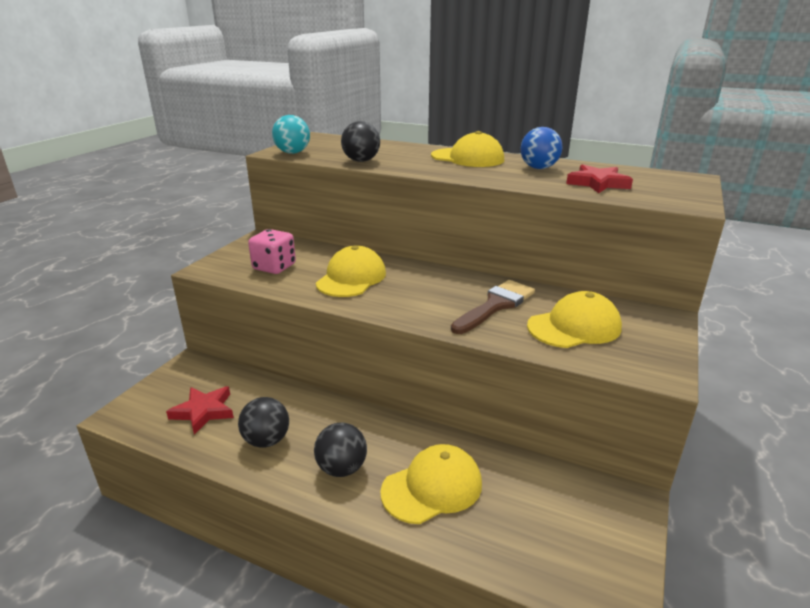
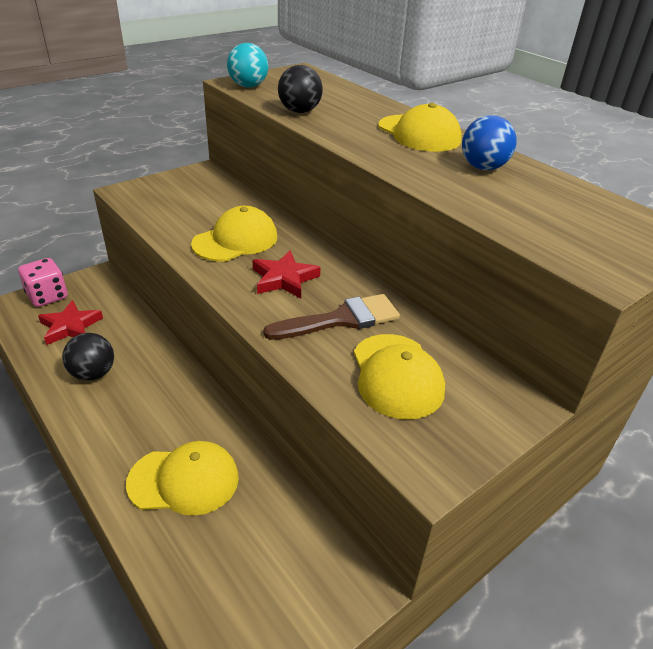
camera: 25 degrees right, 10 degrees up
(274, 267) = (181, 207): pink dice -> pink dice (47, 296)
(342, 468) = (127, 426): black ball -> none
(574, 327) = (397, 376): yellow cap -> yellow cap turned 75 degrees clockwise
(597, 183) = (524, 208): red star -> red star (284, 279)

